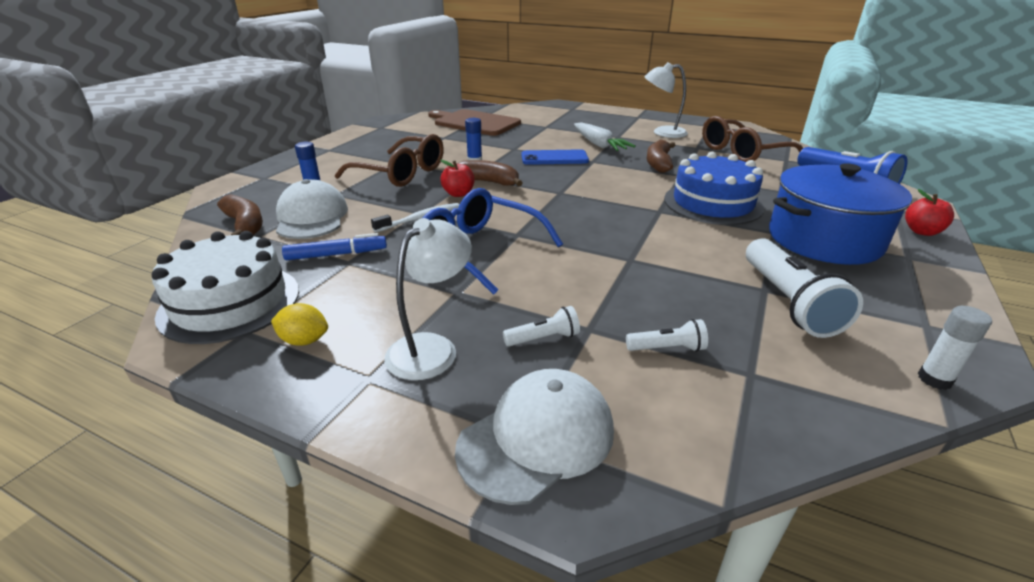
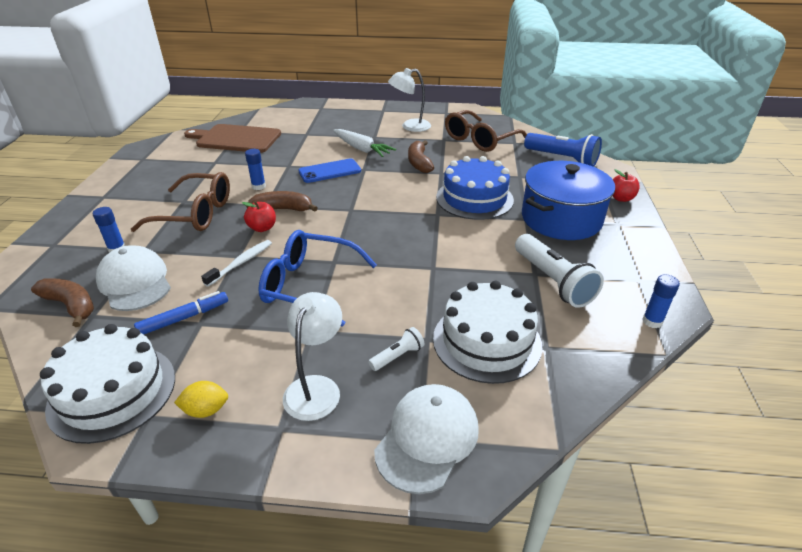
camera: 20 degrees left, 5 degrees up
(667, 348) = (487, 341): white flashlight -> white cake
(934, 379) = (652, 321): white glue stick -> blue glue stick

